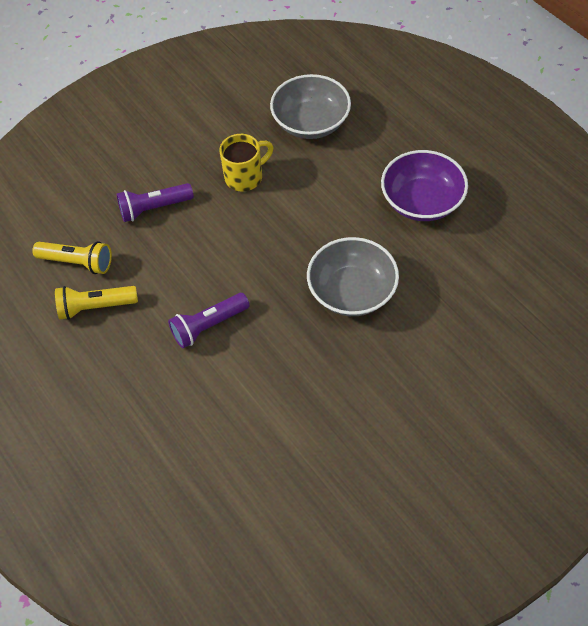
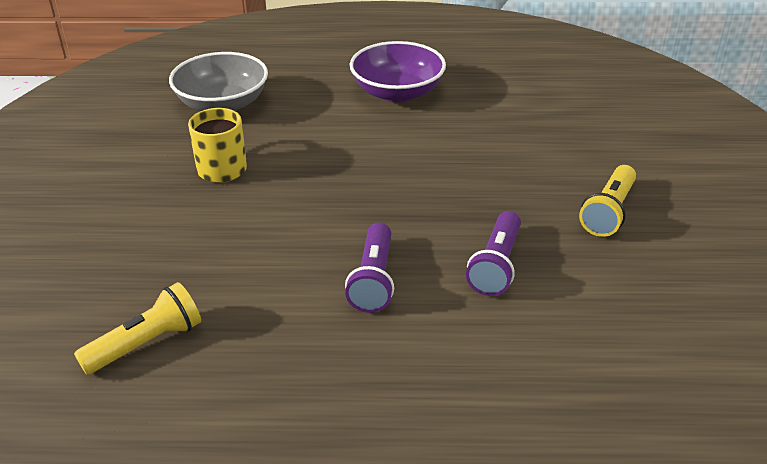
camera: 55 degrees left, 20 degrees down
(95, 307) = (232, 359): yellow flashlight -> yellow flashlight (609, 212)
(154, 208) = (165, 246): purple flashlight -> purple flashlight (496, 266)
(352, 291) = (446, 171): grey bowl -> none

